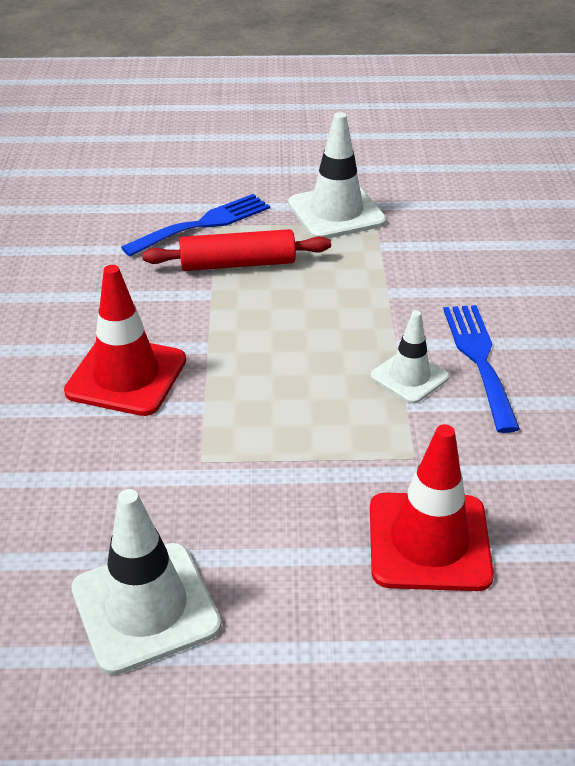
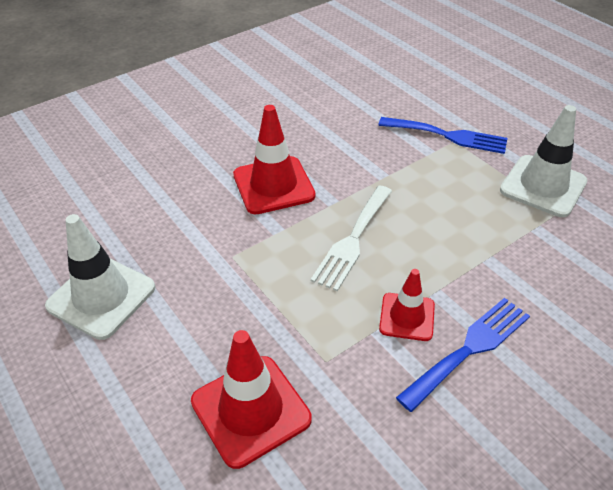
camera: 55 degrees right, 5 degrees up
(238, 264) = (427, 172): red rolling pin -> none
(276, 360) = (352, 240): none -> white fork
(409, 377) = (407, 317): white traffic cone -> red traffic cone

